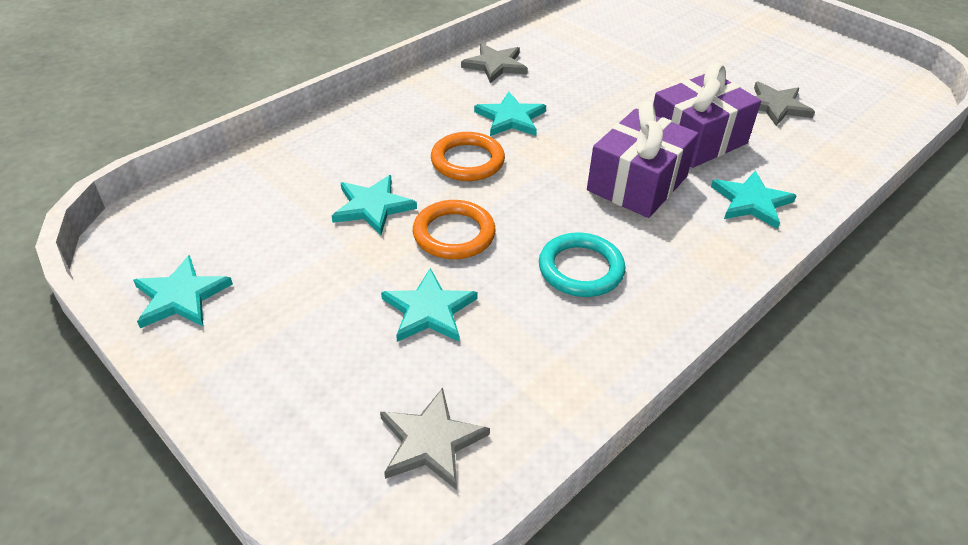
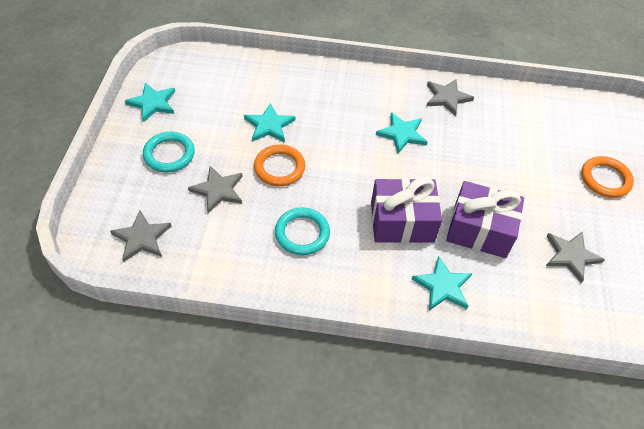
camera: 50 degrees right, 10 degrees up
(304, 328) = (169, 154): none -> turquoise ring
(429, 310) = (218, 190): turquoise star -> grey star
(467, 161) = (343, 138): orange ring -> orange ring (605, 179)

